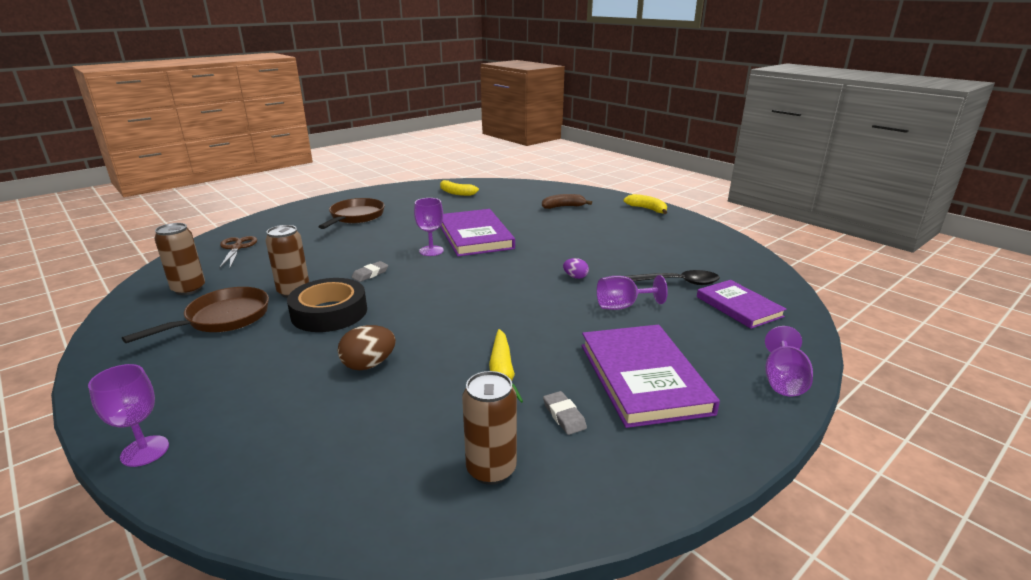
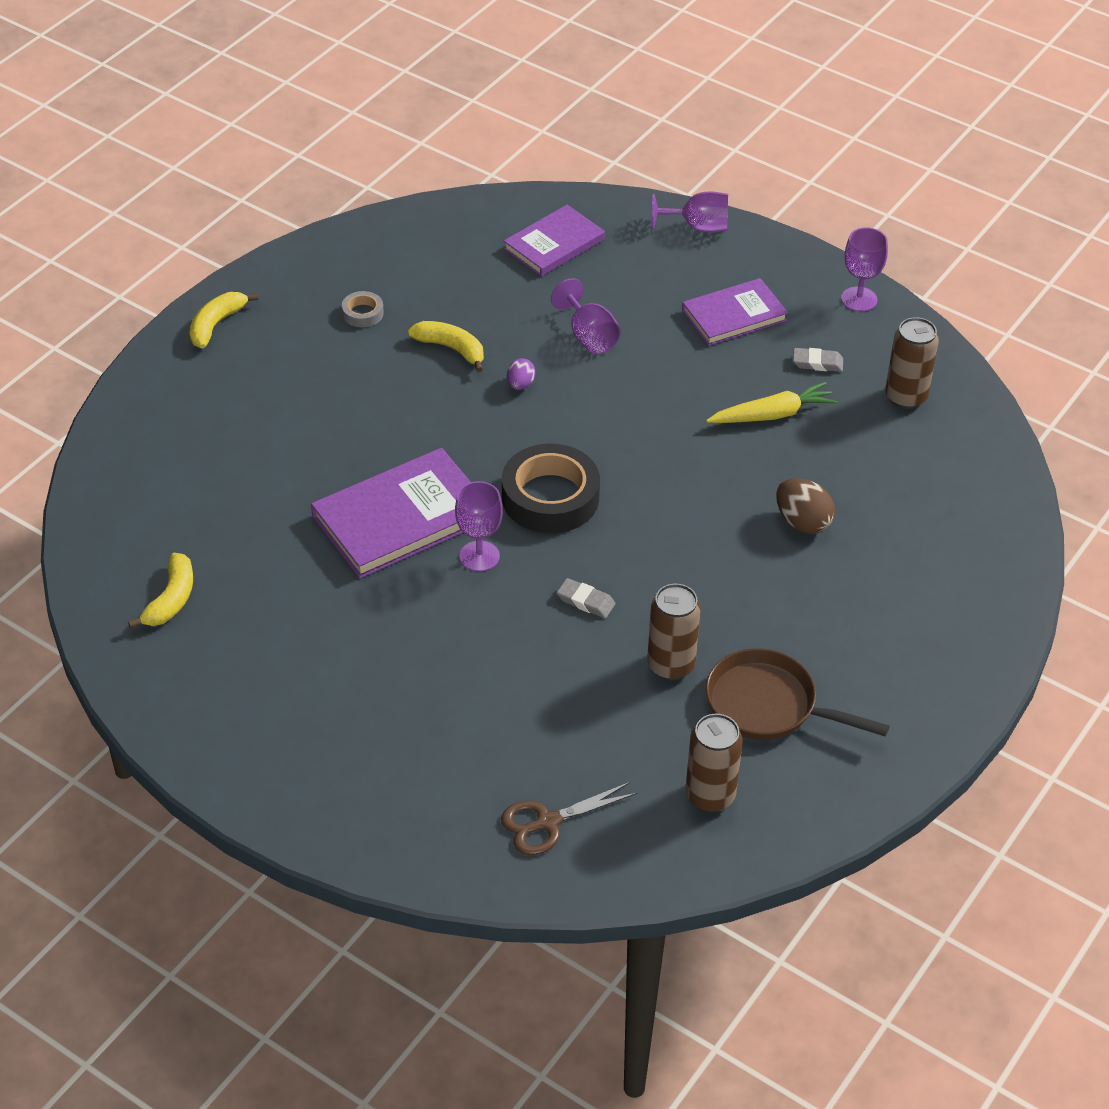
camera: 105 degrees left, 20 degrees up
(145, 451) = (1001, 630): purple goblet -> purple goblet (859, 299)
(329, 312) = (710, 602): black tape -> black tape (550, 497)
(355, 217) = (352, 713): brown pan -> none
(563, 207) = (226, 429): brown banana -> none
(564, 416) = (817, 363): grey eraser -> grey eraser turned 45 degrees clockwise
(617, 260) = (451, 349): none -> yellow banana
(643, 378) = (734, 315): purple book -> purple book, size x0.64
(655, 240) = (362, 313): none -> grey tape
(675, 282) = (506, 293): black spoon -> none

